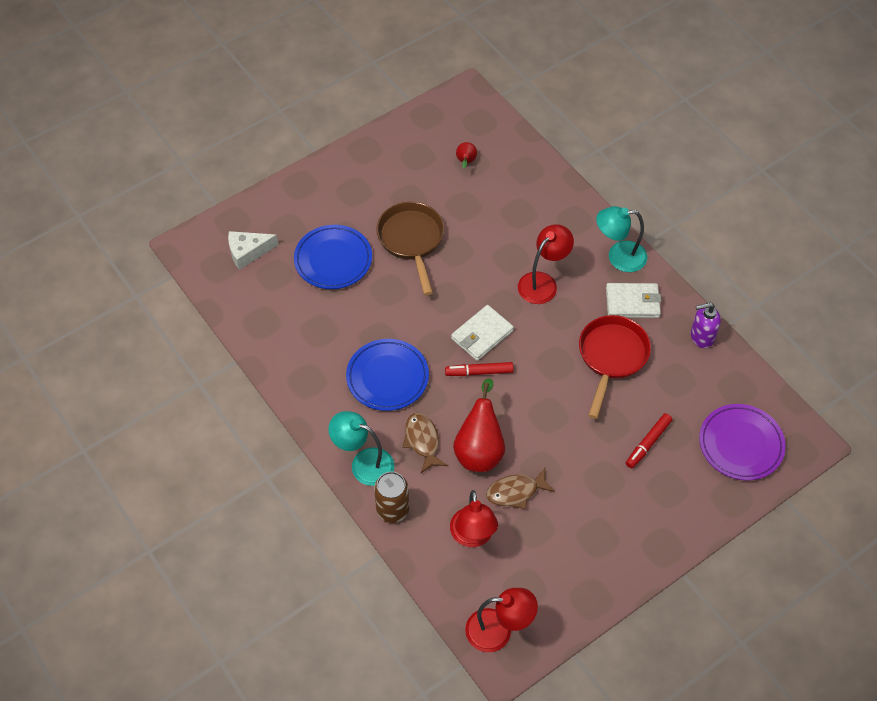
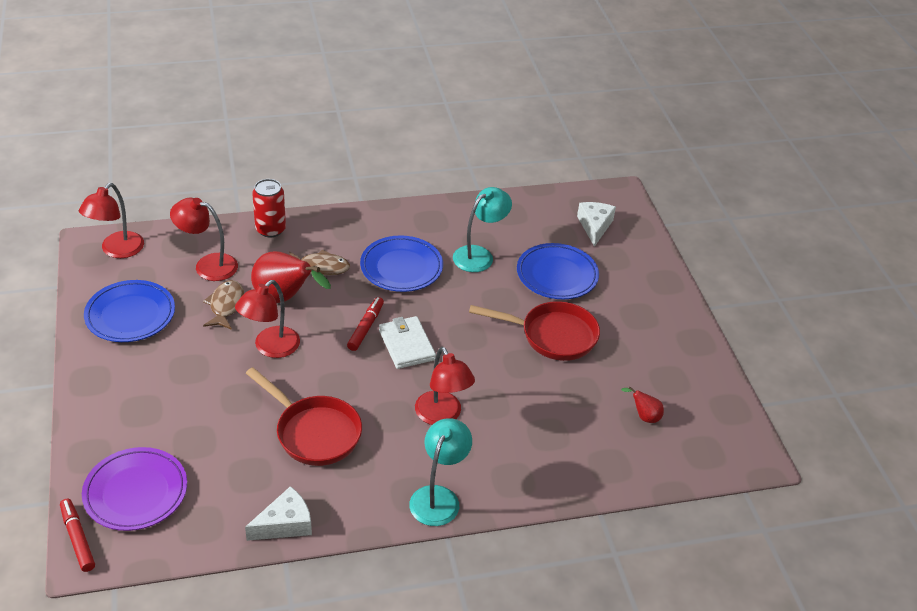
camera: 110 degrees right, 15 degrees down
(364, 463) = (326, 227): turquoise lamp -> turquoise lamp (479, 255)
(392, 510) = (270, 229): brown can -> red can
(412, 241) = (552, 336): brown pan -> red pan
(544, 431) = (270, 348): none -> red lamp
(573, 563) = (130, 315): none -> blue plate
(632, 302) = (369, 481): white wallet -> none
(648, 443) = (198, 417): red marker -> red marker (78, 538)
(701, 336) = (285, 524): purple soap dispenser -> white cheese

